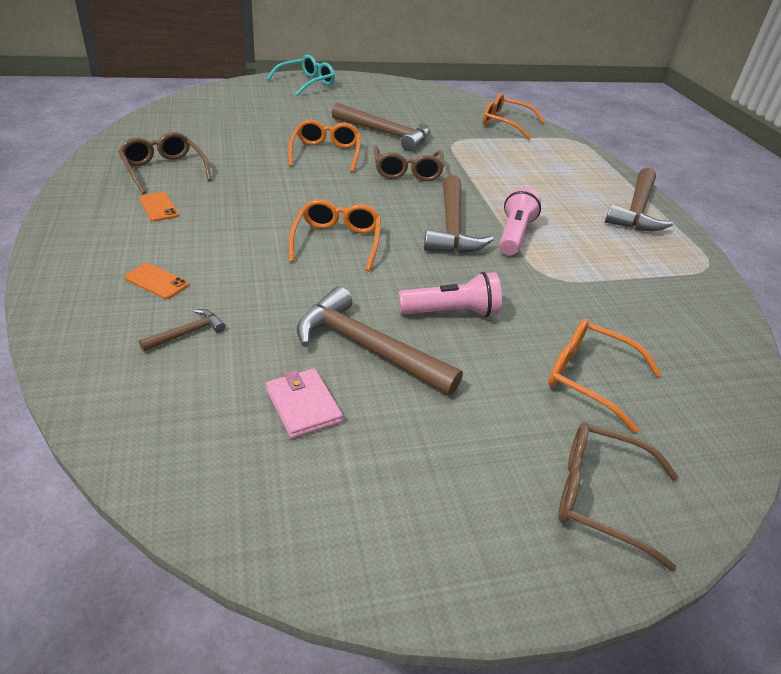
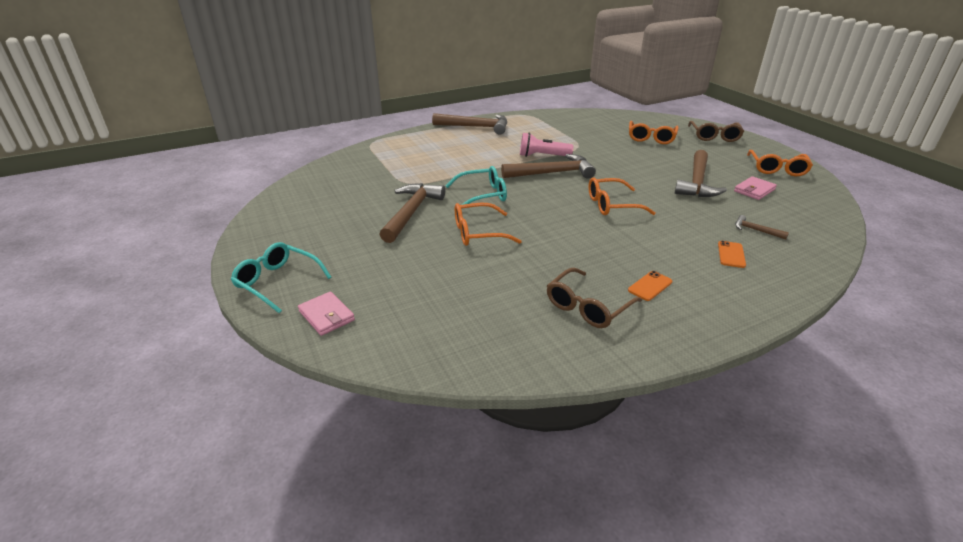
camera: 100 degrees left, 5 degrees down
(252, 91) = (326, 316): none -> pink wallet
(407, 171) = (483, 195): brown glasses -> turquoise glasses
(451, 312) = (642, 166): pink flashlight -> none
(505, 123) = (351, 166): orange glasses -> orange glasses (777, 169)

